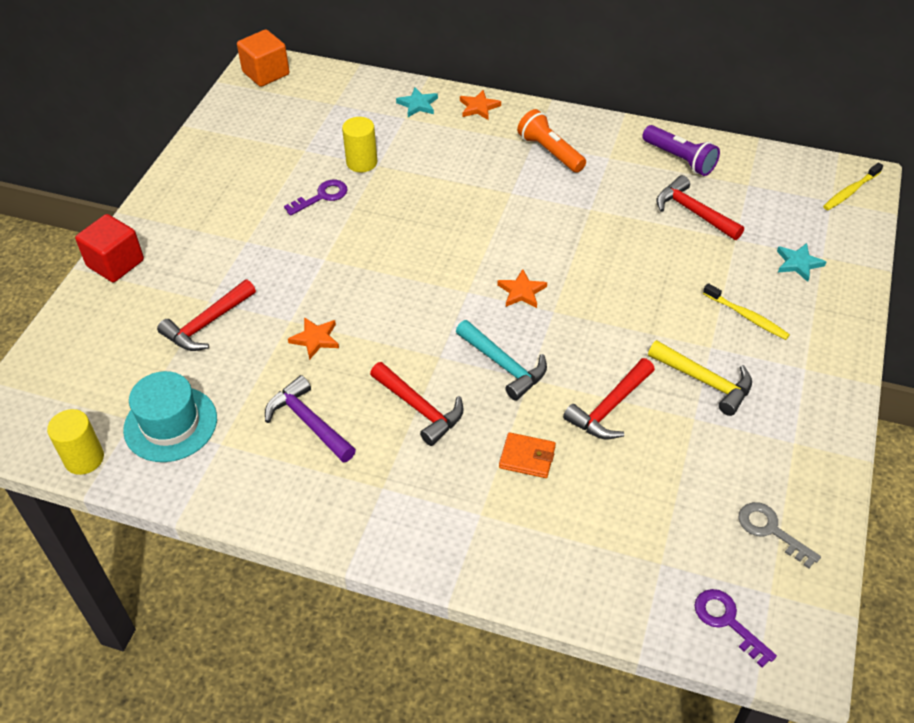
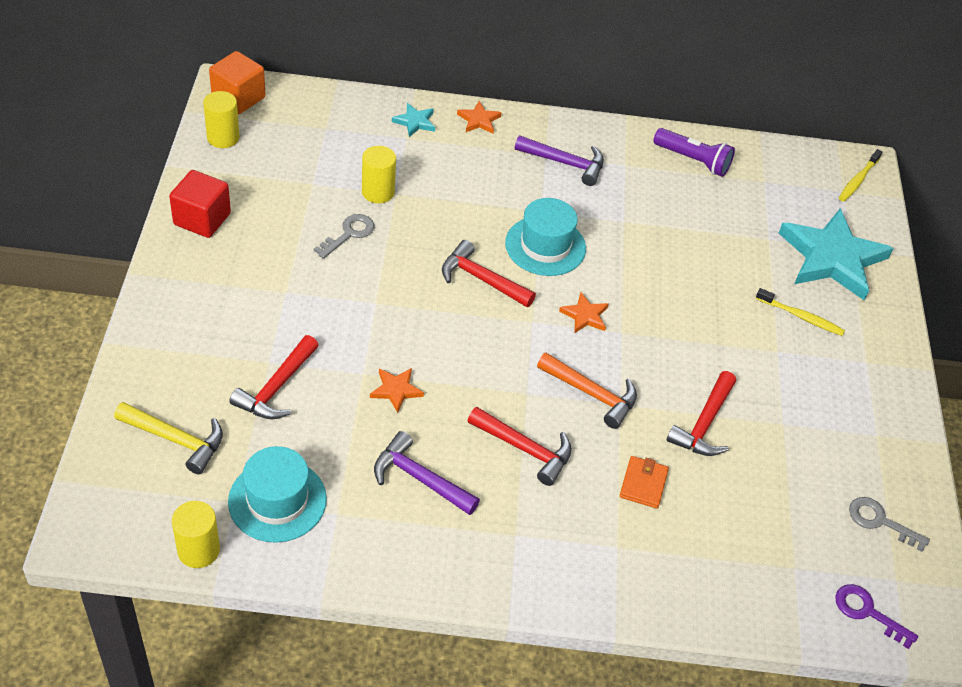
camera: 20 degrees left, 0 degrees up
(115, 263) = (151, 332): red cube -> red cube (202, 219)
(240, 105) = (223, 137): none -> yellow cylinder
(322, 196) = (349, 234): purple key -> grey key
(504, 224) = (545, 246): none -> turquoise hat
(504, 365) = (592, 394): turquoise hammer -> orange hammer
(527, 457) = (643, 484): orange wallet -> orange wallet turned 75 degrees counterclockwise
(550, 152) = (565, 163): orange flashlight -> purple hammer
(693, 212) = (722, 215): red hammer -> red hammer (481, 279)
(705, 381) = (783, 386): yellow hammer -> yellow hammer (176, 440)
(798, 263) = (832, 258): turquoise star -> turquoise star, size x2.37

